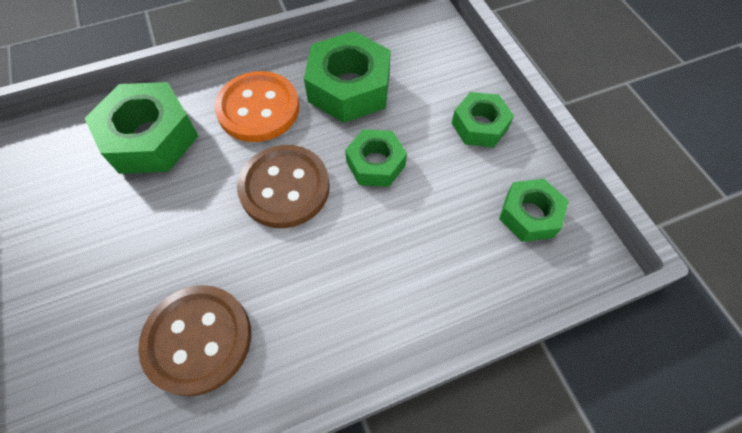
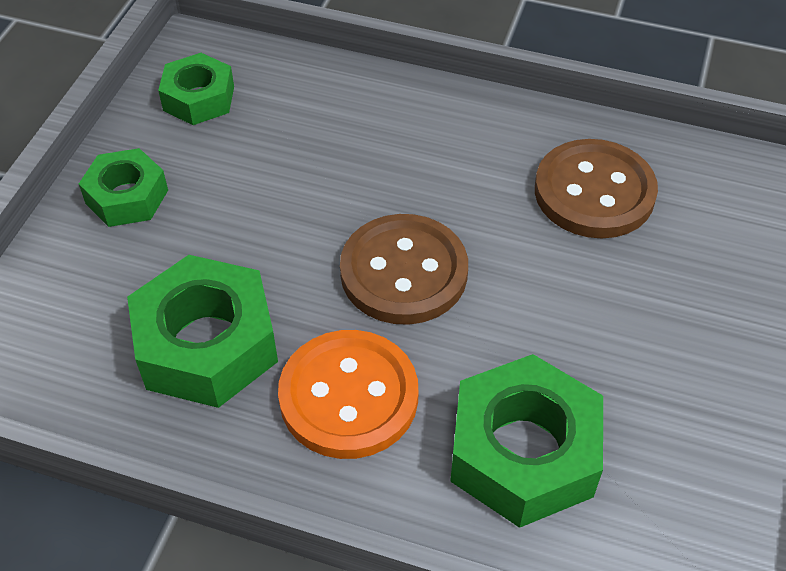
camera: 140 degrees left, 10 degrees down
(375, 163) = (281, 232): green nut -> none

